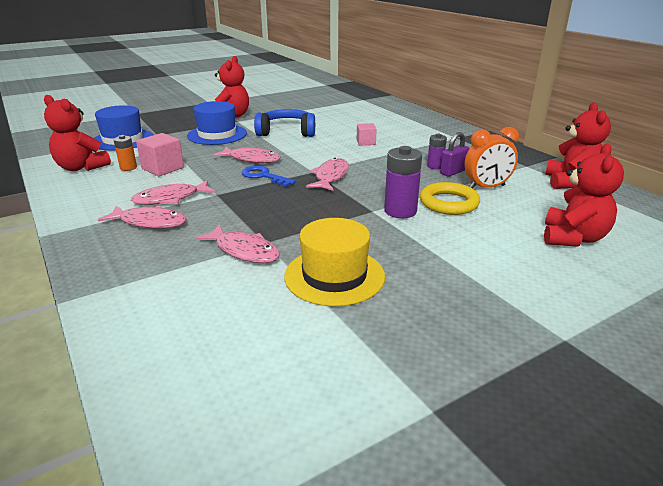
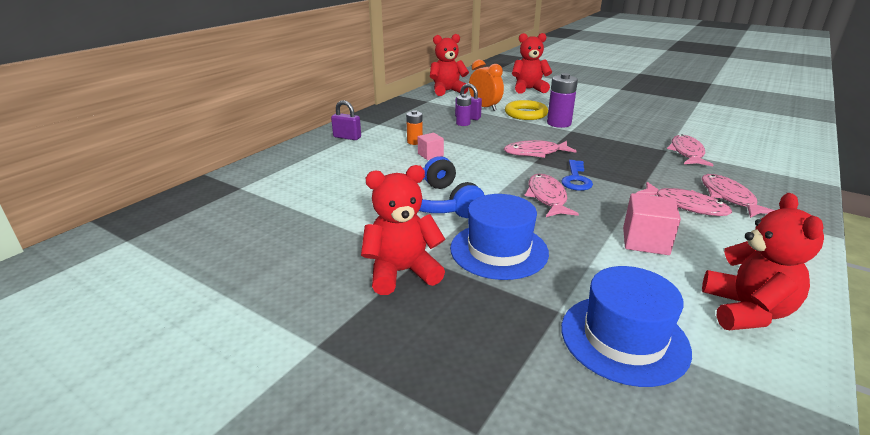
camera: 115 degrees left, 0 degrees up
(128, 168) = (683, 268): orange battery -> orange battery (414, 142)
(334, 276) = (660, 126): yellow hat -> none
(428, 125) = (347, 137): none -> purple padlock

